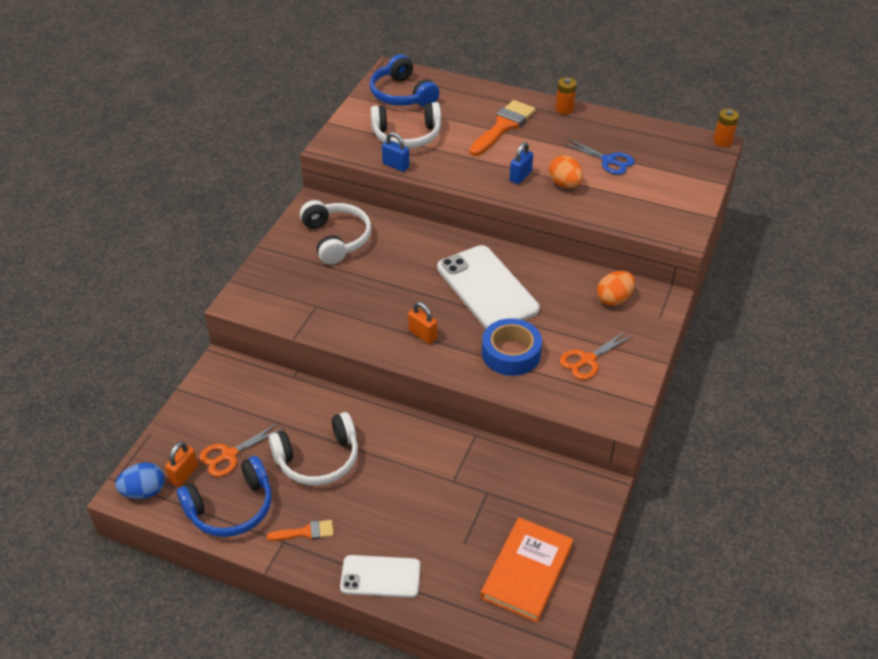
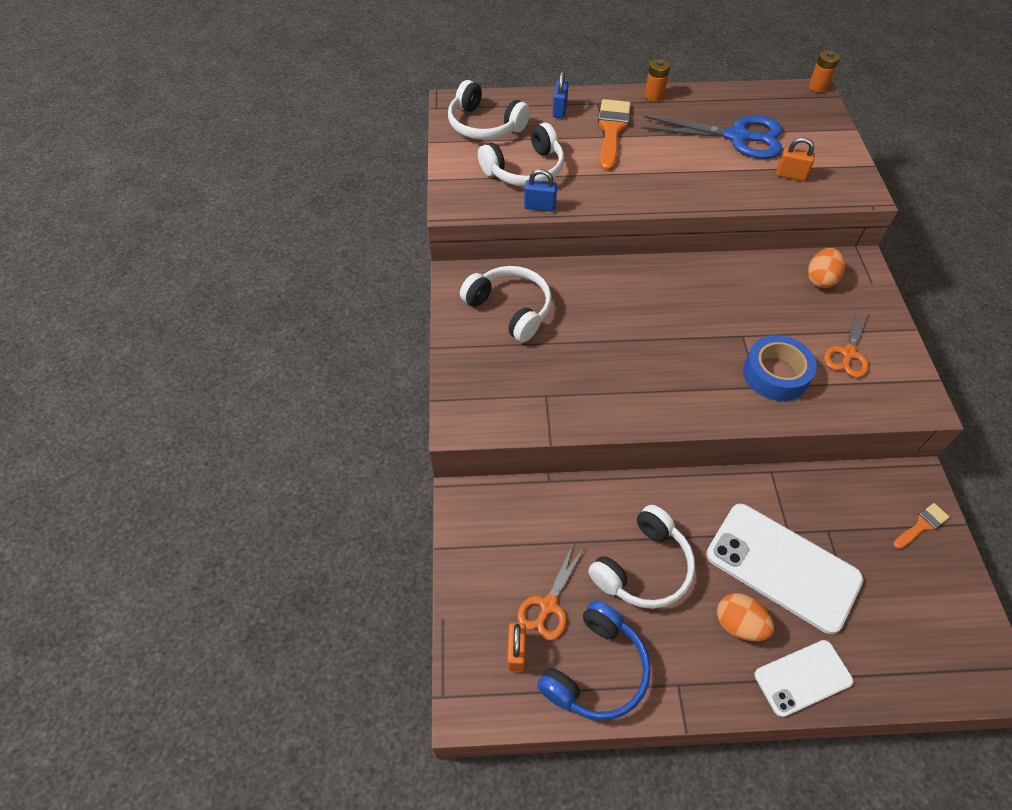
camera: 25 degrees left, 10 degrees up
(144, 491) = (486, 696): blue egg -> none
(306, 532) = (693, 662): orange brush -> orange brush (921, 525)
(402, 94) = (484, 125): blue headphones -> white headphones
(422, 335) = (678, 387): orange padlock -> orange padlock (790, 175)
(487, 288) = (699, 311): white phone -> white phone (782, 566)
(520, 176) = (671, 179): blue padlock -> blue padlock (559, 110)
(527, 571) = (927, 602): orange book -> none
(565, 184) = (718, 174): orange egg -> orange egg (738, 624)
(608, 161) = (737, 137): blue scissors -> blue scissors, size x1.74

